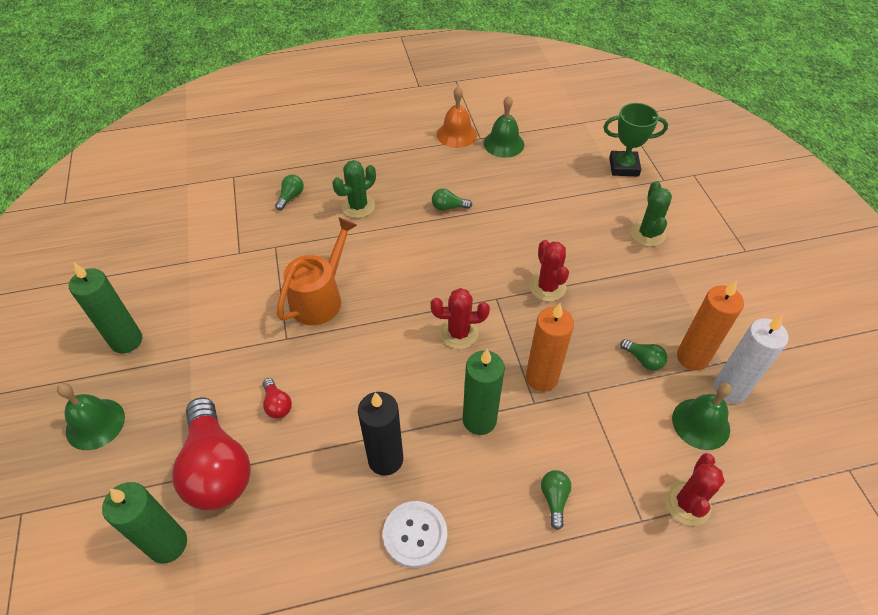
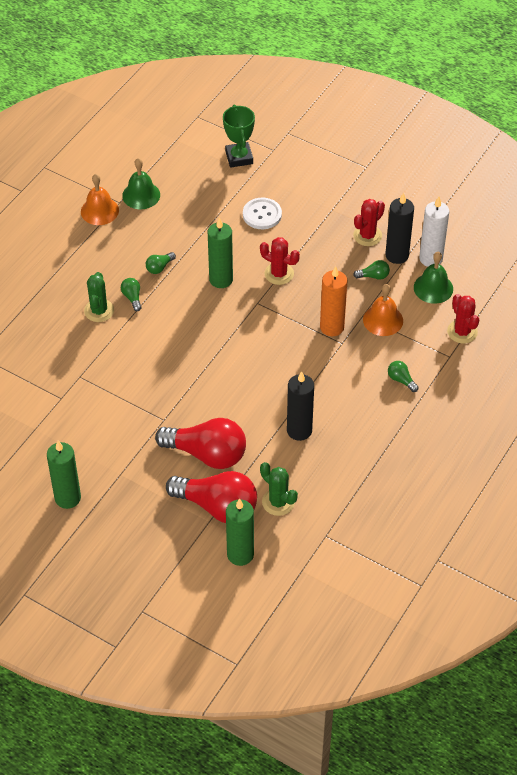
camera: 45 degrees left, 0 degrees up
(95, 424) = (117, 546): green bell -> none
(277, 405) = (207, 454): red light bulb -> red light bulb, size x2.41
(291, 197) = (43, 338): green light bulb -> green light bulb (132, 297)
(320, 297) = (153, 382): orange watering can -> none
(415, 534) = (354, 449): white button -> white button (262, 214)
(459, 333) = (260, 338): red cactus -> red cactus (367, 235)
(479, 420) = (324, 374): green candle -> green candle (221, 279)
(605, 414) = (383, 320): none -> orange bell
(623, 167) = (239, 157): green trophy -> green trophy turned 60 degrees counterclockwise
(647, 234) = (301, 196): green cactus -> green cactus (278, 502)
(692, 357) = (397, 255): orange candle -> black candle

